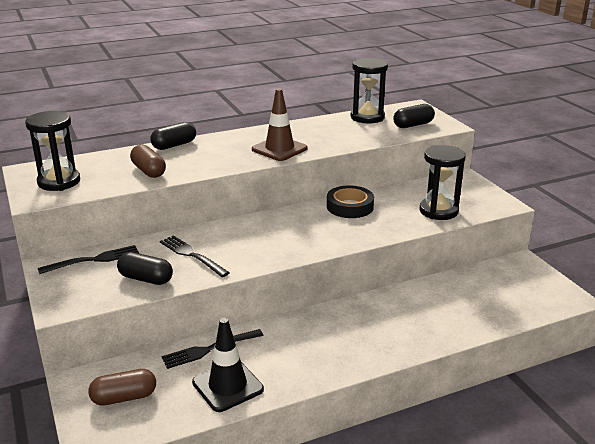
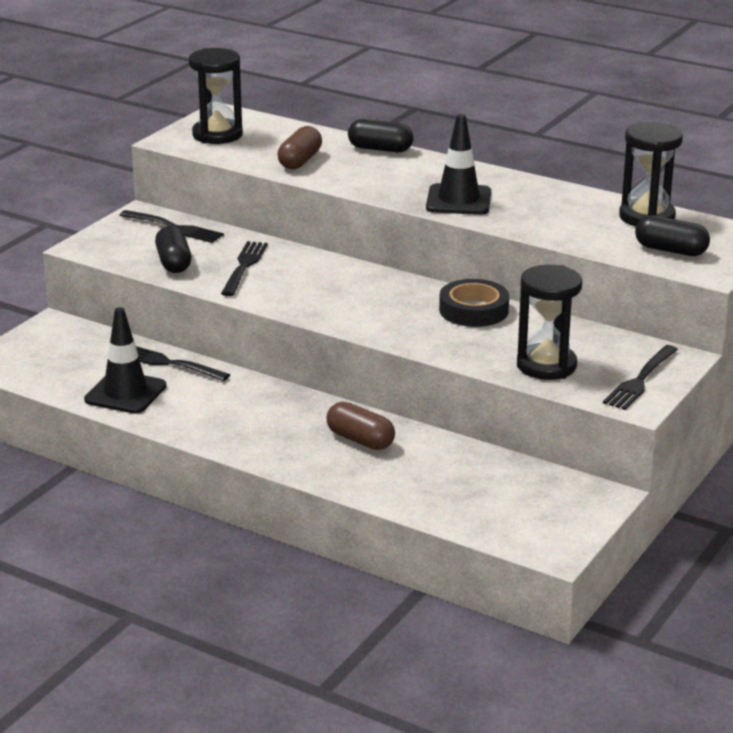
camera: 55 degrees right, 0 degrees up
(124, 398) = (56, 353): brown capsule -> brown capsule (360, 440)
(279, 149) = (458, 200): brown traffic cone -> black traffic cone
(479, 194) = (640, 380): none -> black fork

